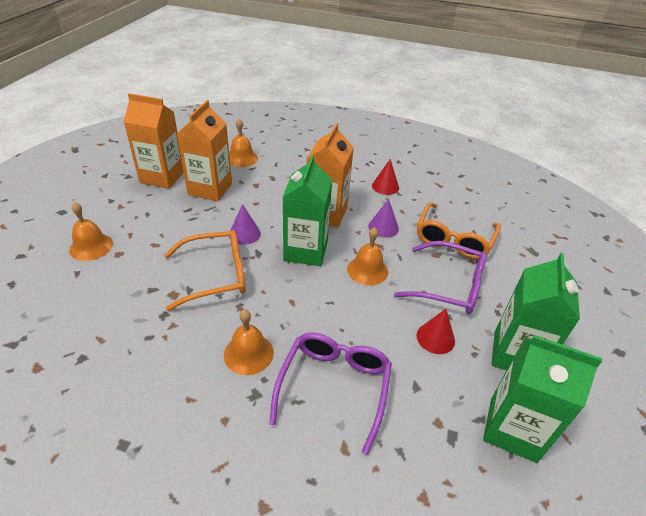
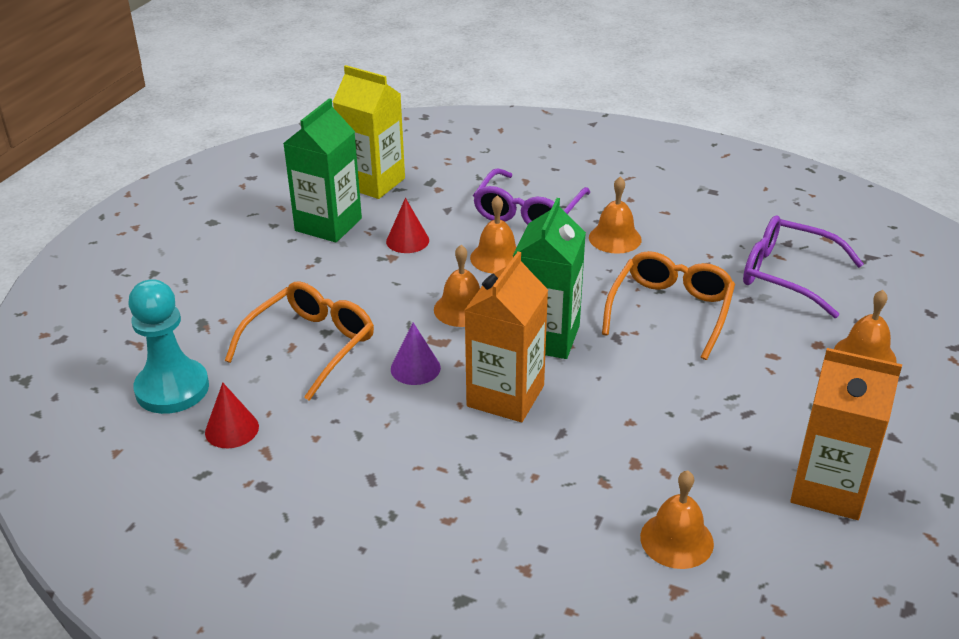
camera: 170 degrees left, 5 degrees down
(210, 189) = (722, 455): orange carton -> none
(215, 275) = (670, 311): orange glasses -> orange glasses turned 120 degrees clockwise
(244, 234) = (640, 366): purple cone -> none
(353, 322) = (497, 258): none -> orange bell
(385, 186) = (378, 450): red cone -> red cone (232, 429)
(449, 286) = (360, 286): purple glasses -> purple glasses (787, 275)
(511, 211) = (172, 389): none -> turquoise pawn
(513, 429) = (373, 182): green carton -> yellow carton

